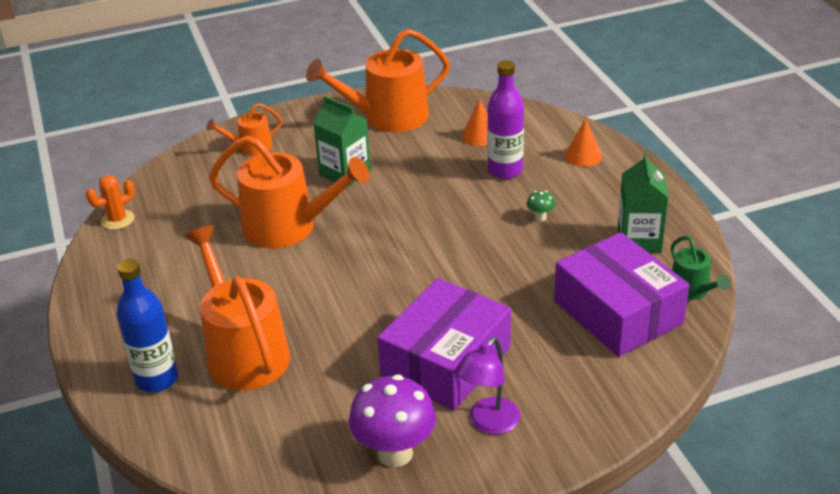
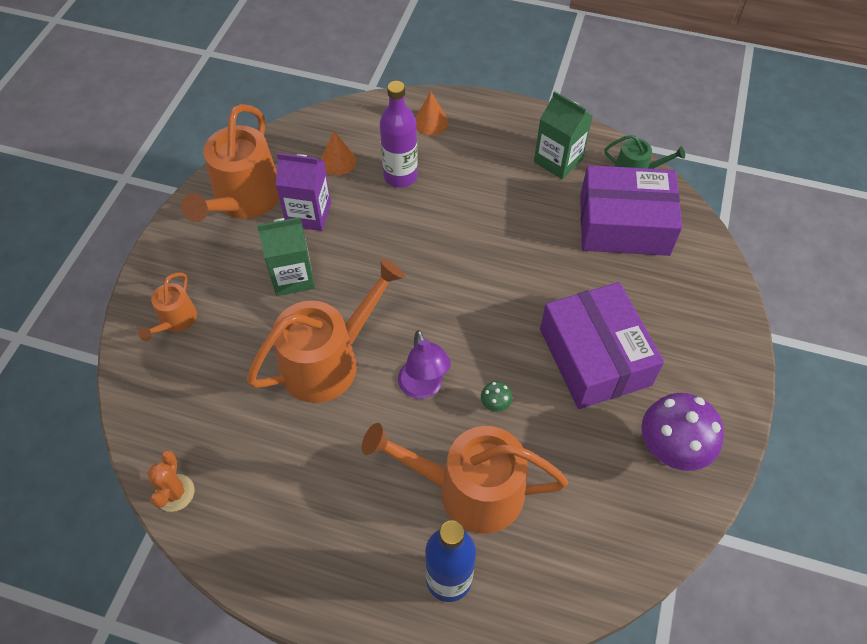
camera: 55 degrees left, 20 degrees up
(411, 149) = (308, 214): none -> purple carton
(488, 423) = (680, 373): purple lamp -> purple lamp (423, 388)
(540, 217) = (480, 195): green mushroom -> green mushroom (495, 405)

